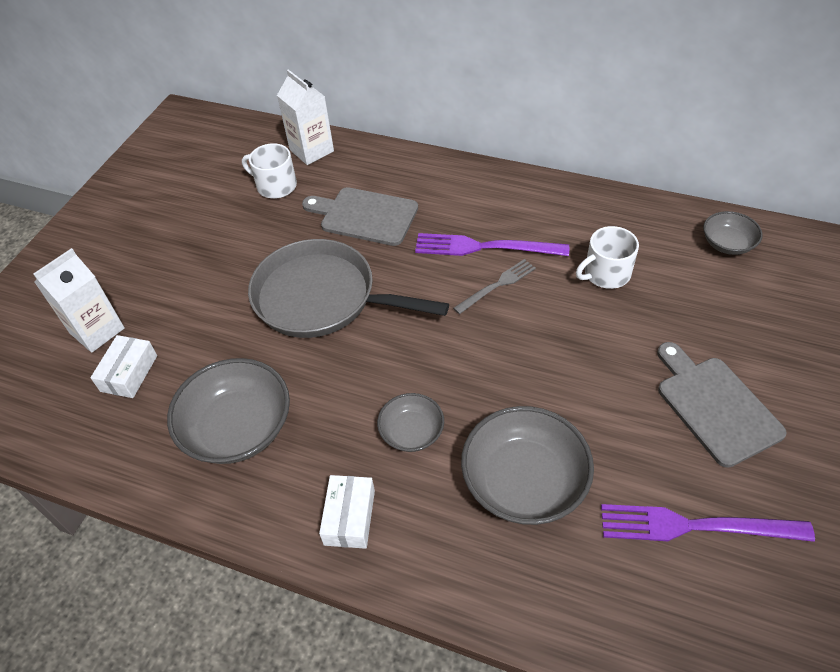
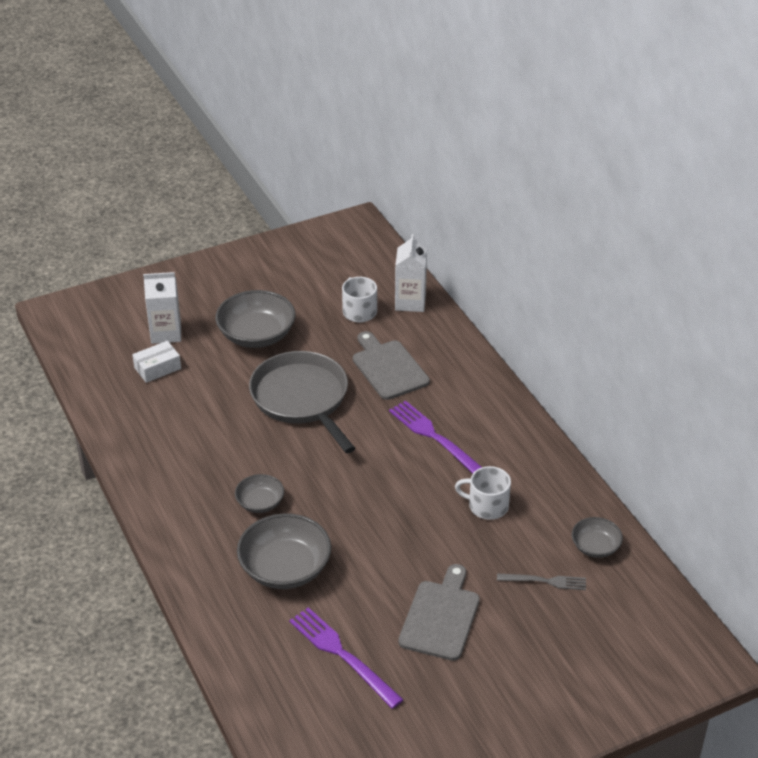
camera: 40 degrees right, 10 degrees down
(238, 428) = (178, 435): grey bowl -> grey bowl (256, 335)
(349, 517) = (181, 517): white box -> none
(497, 285) = (410, 464): grey fork -> grey fork (544, 581)

